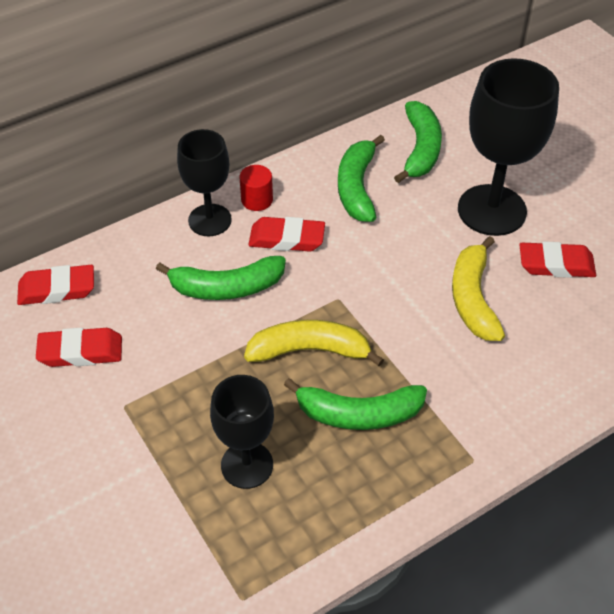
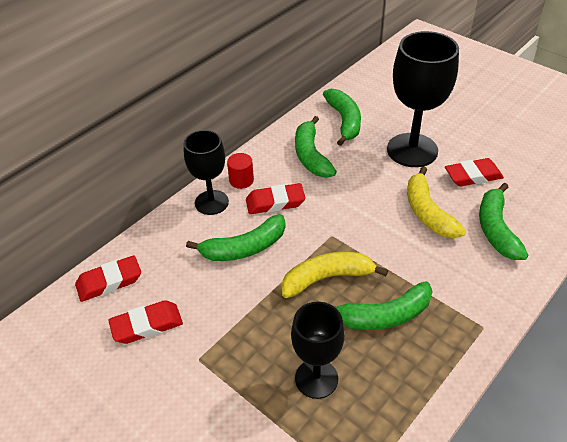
camera: 15 degrees left, 5 degrees down
(551, 342) = (496, 229): none -> green banana

